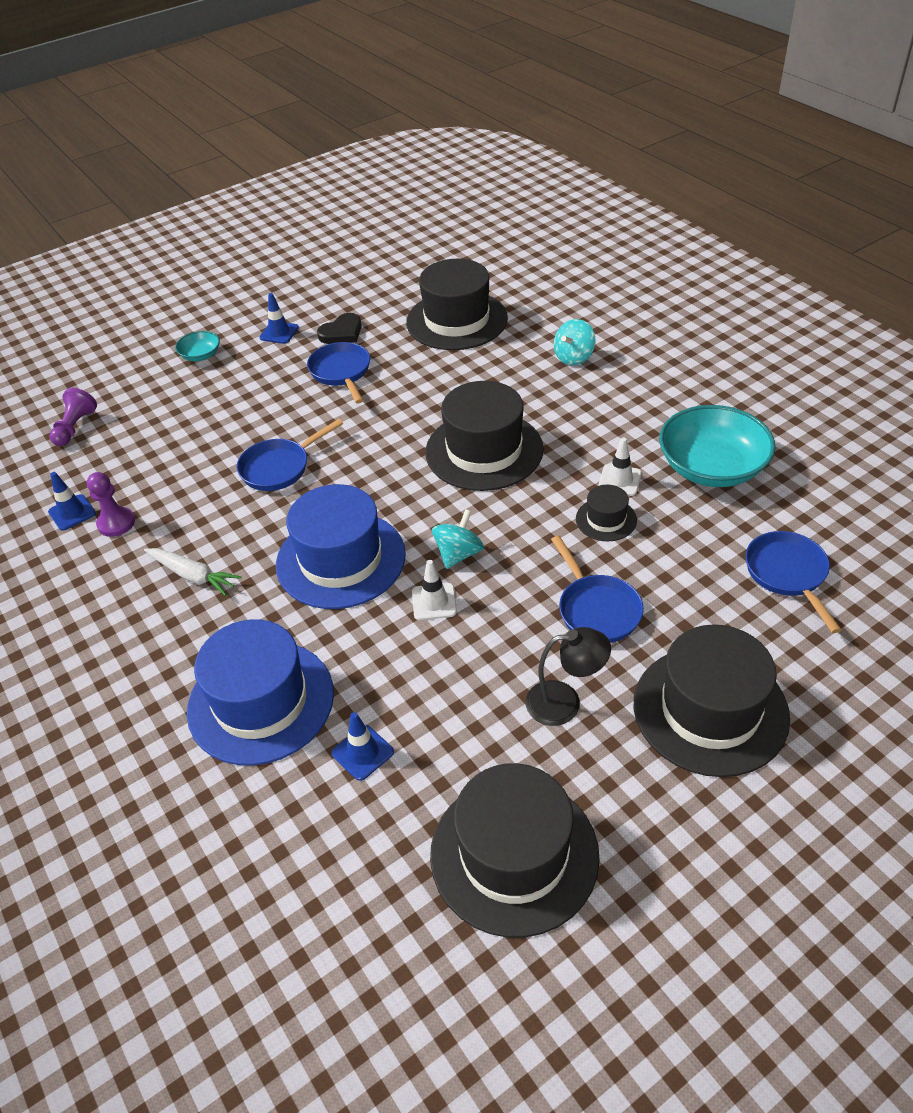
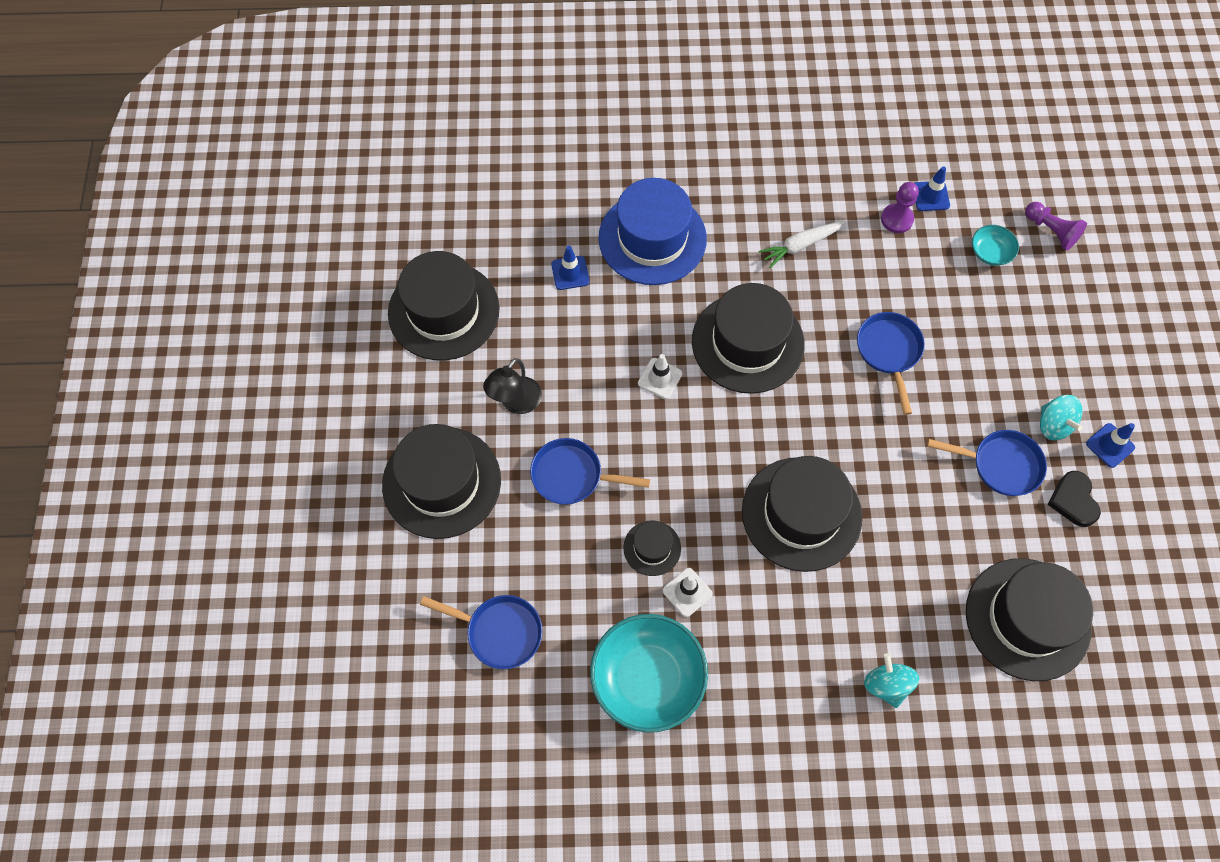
camera: 120 degrees right, 20 degrees up
(201, 355) = (1110, 363): turquoise bowl -> turquoise bowl (990, 252)
(341, 559) = (747, 342): blue hat -> black hat
(458, 554) = (694, 421): turquoise spinning top -> turquoise spinning top (1053, 425)

